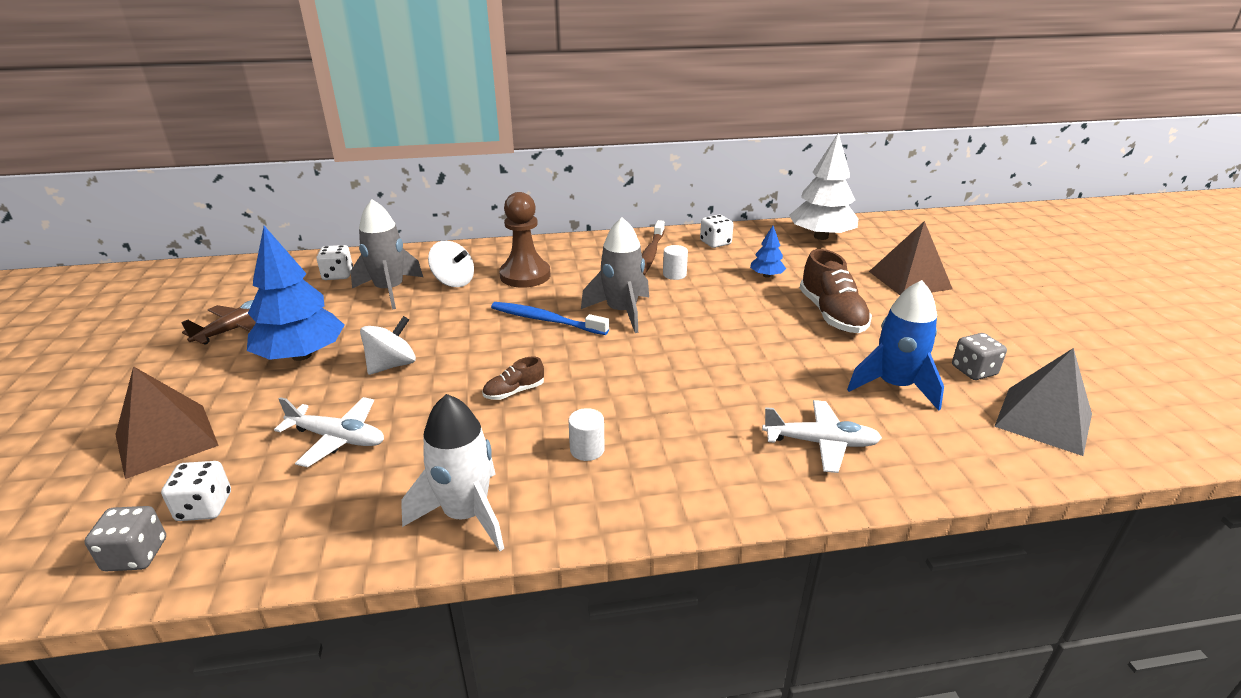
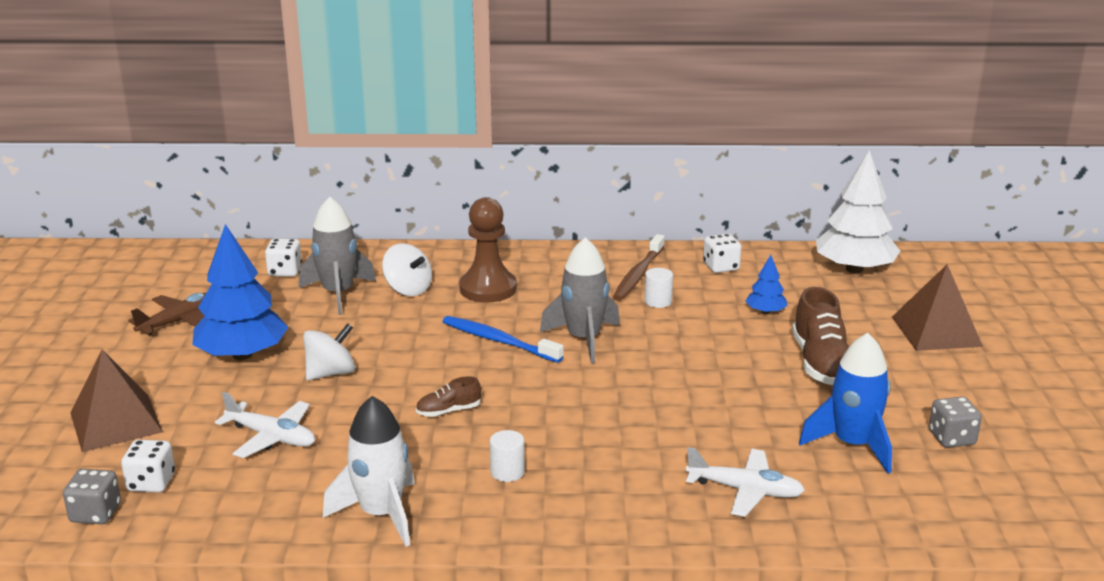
camera: 10 degrees right, 5 degrees down
(1043, 420) = (998, 494): grey pyramid -> none

